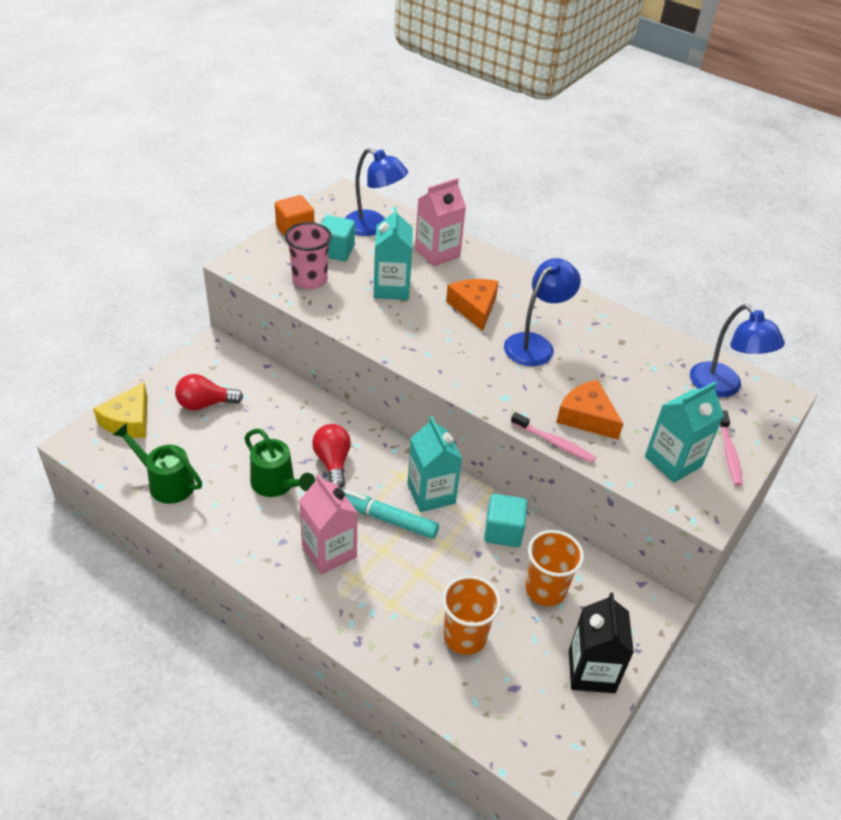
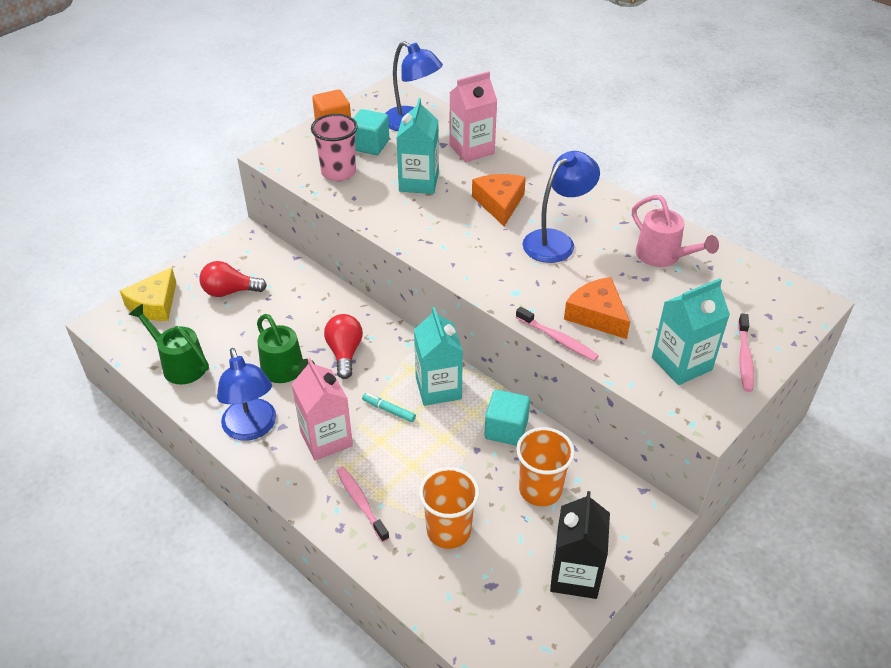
camera: 10 degrees right, 0 degrees up
(374, 614) = (361, 503): none -> pink toothbrush
(386, 519) = (389, 410): turquoise marker -> turquoise marker, size x0.54
(638, 356) = (663, 256): none -> pink watering can
(722, 387) = (750, 291): blue lamp -> blue lamp (252, 429)

